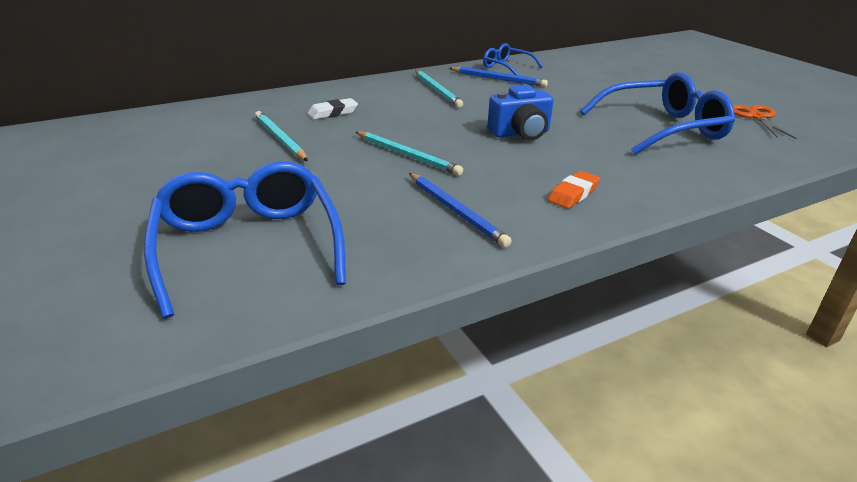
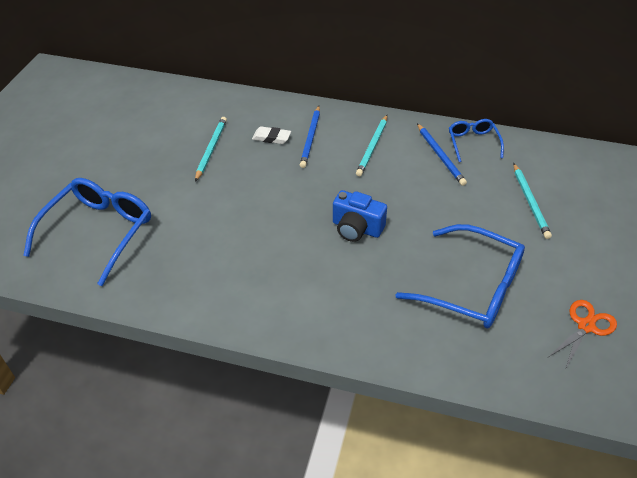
camera: 45 degrees right, 15 degrees up
(407, 155) = (257, 207): turquoise pencil -> turquoise pencil (530, 202)
(456, 211) = (215, 272): blue pencil -> blue pencil (311, 138)
(573, 194) = (298, 304): orange eraser -> none

